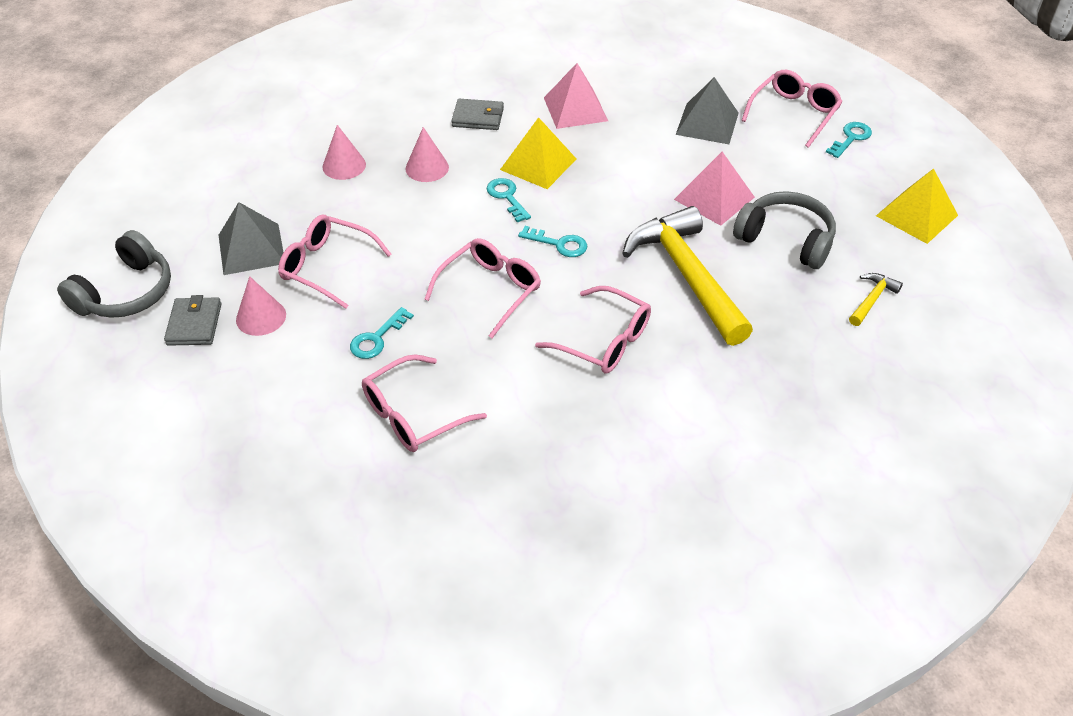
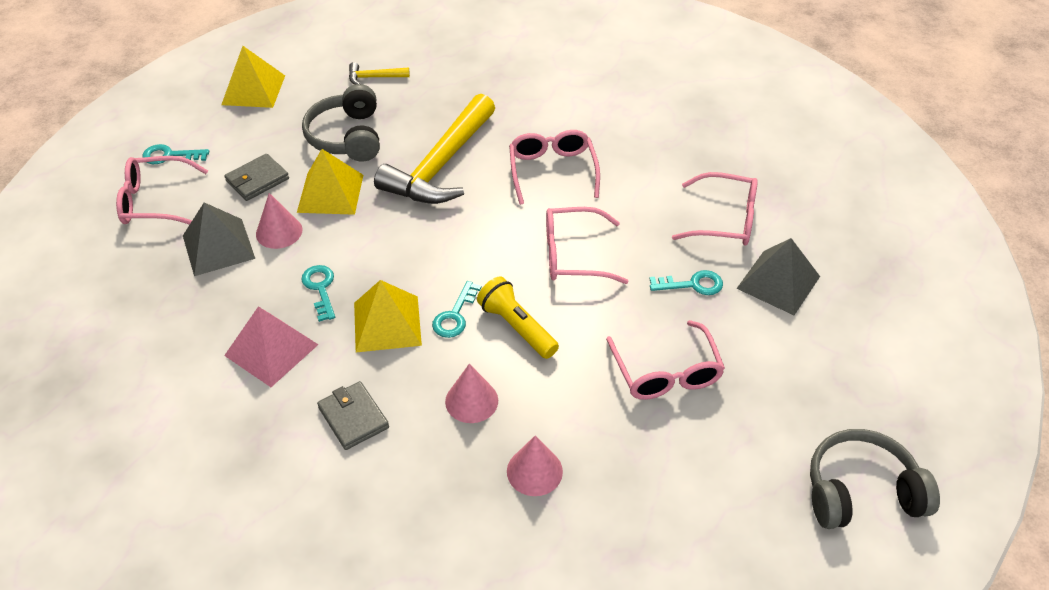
camera: 130 degrees left, 0 degrees up
(194, 324) = (822, 407): grey wallet -> grey wallet (257, 180)
(251, 249) = (711, 445): grey pyramid -> grey pyramid (778, 282)
(261, 317) = (762, 370): pink cone -> pink cone (279, 232)
(459, 220) = (517, 327): none -> yellow flashlight
(559, 244) = (479, 248): turquoise key -> turquoise key (320, 288)
(714, 198) = (330, 193): pink pyramid -> yellow pyramid

